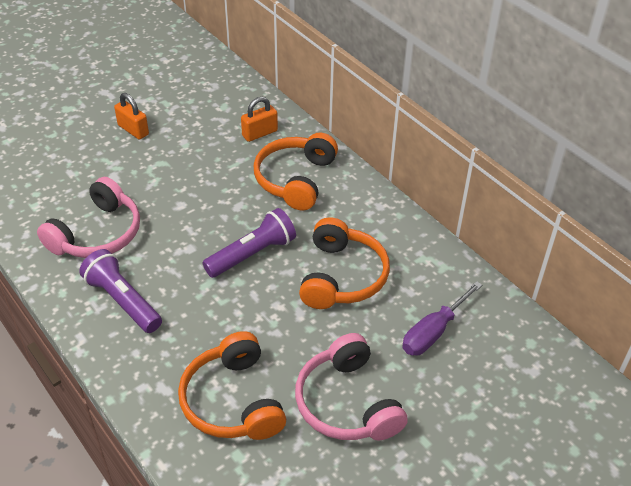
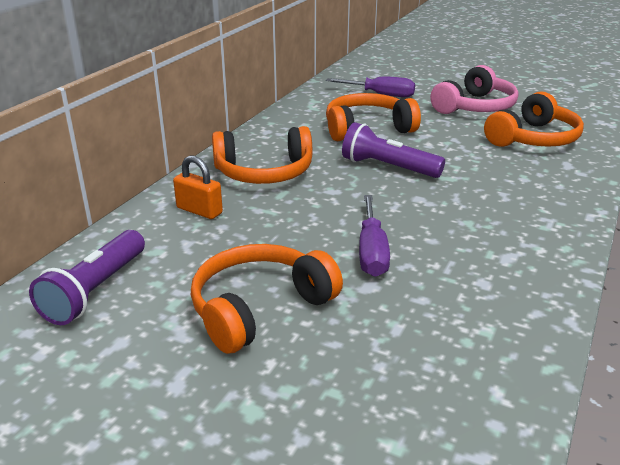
camera: 115 degrees left, 15 degrees down
(97, 234) = (469, 258): pink headphones -> none
(123, 301) = (523, 210): purple flashlight -> purple flashlight (95, 291)
(133, 130) = (260, 308): orange padlock -> orange headphones
(145, 193) = (371, 251): none -> purple screwdriver

